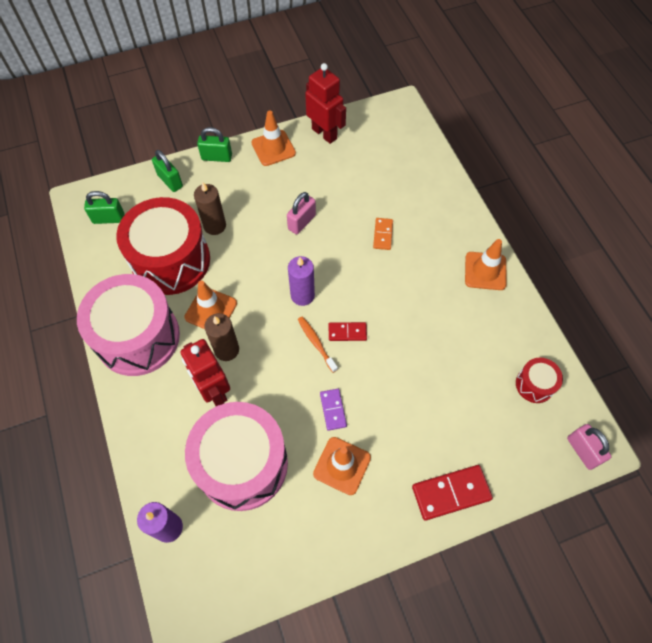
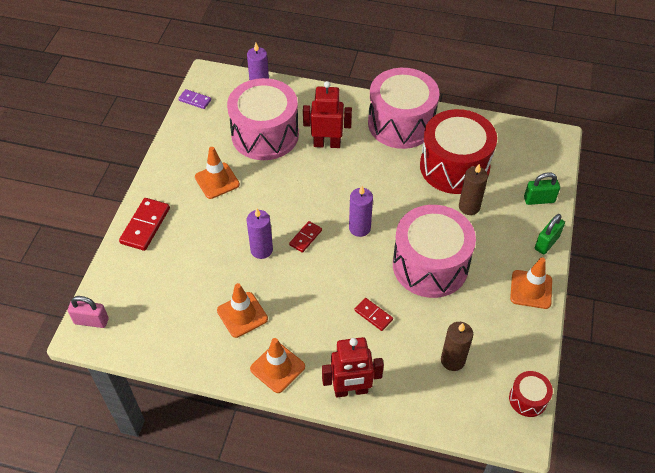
camera: 125 degrees right, 10 degrees down
(109, 219) = (523, 148): green padlock -> none
(211, 310) = (391, 170): orange traffic cone -> orange traffic cone (242, 315)
(226, 350) = (351, 163): brown candle -> brown candle (452, 360)
(301, 222) = (430, 265): pink padlock -> pink drum
(316, 343) = (313, 214): orange toothbrush -> none
(324, 133) = (524, 340): red robot -> red robot (351, 390)
(333, 410) = (256, 197): purple domino -> purple domino (195, 100)
(383, 235) = (373, 315): orange domino -> red domino
(390, 360) = (261, 250): none -> purple candle
(534, 384) = (160, 328): red drum -> red drum (528, 399)

